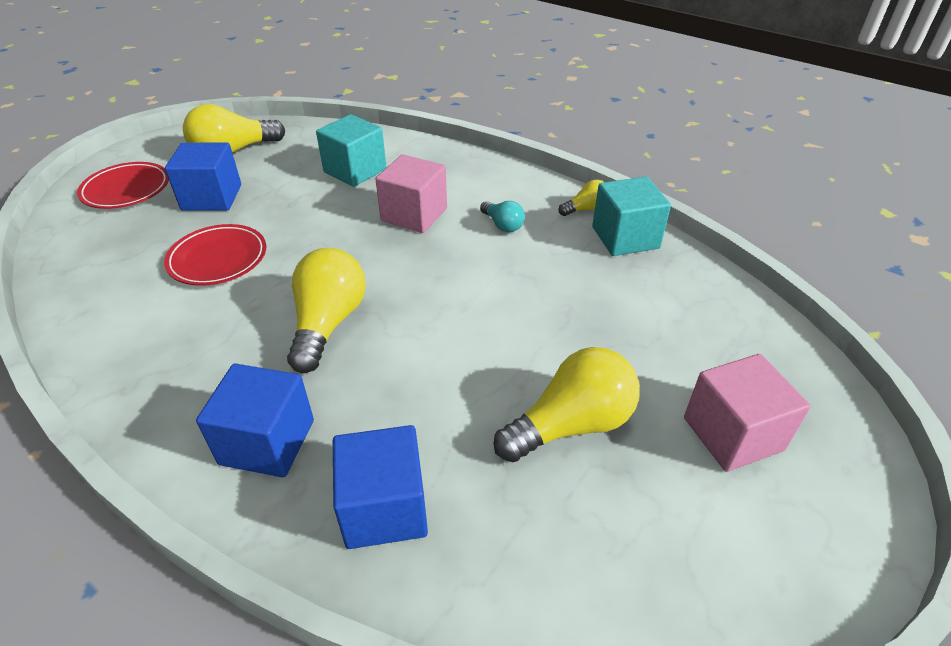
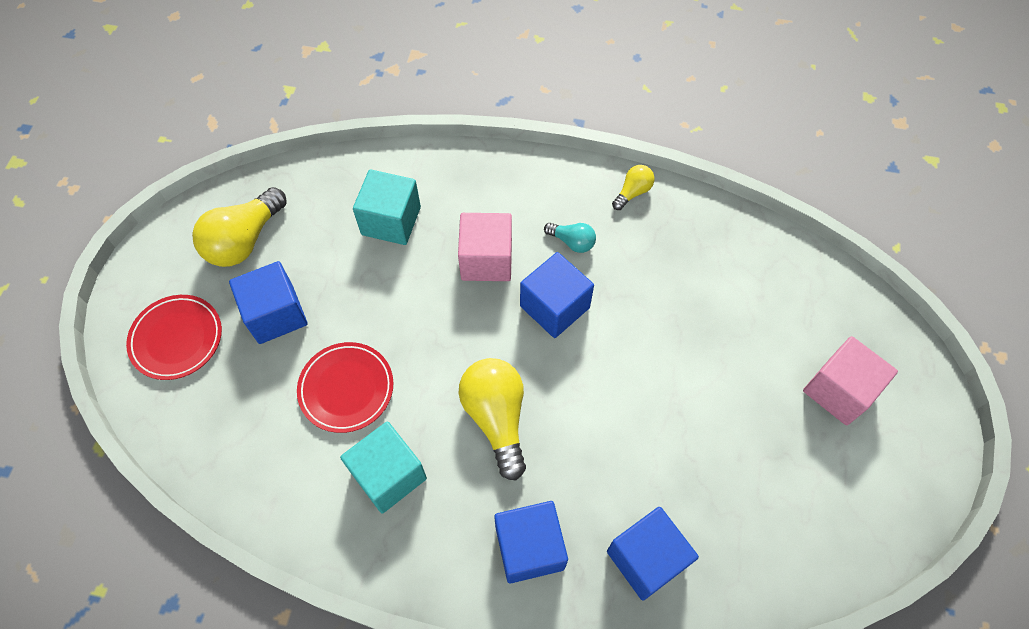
camera: 25 degrees left, 20 degrees up
(451, 263) = (554, 307): none -> blue cube
(571, 424) = (732, 432): yellow light bulb -> none
(625, 237) = (681, 217): turquoise cube -> turquoise cube (388, 475)

